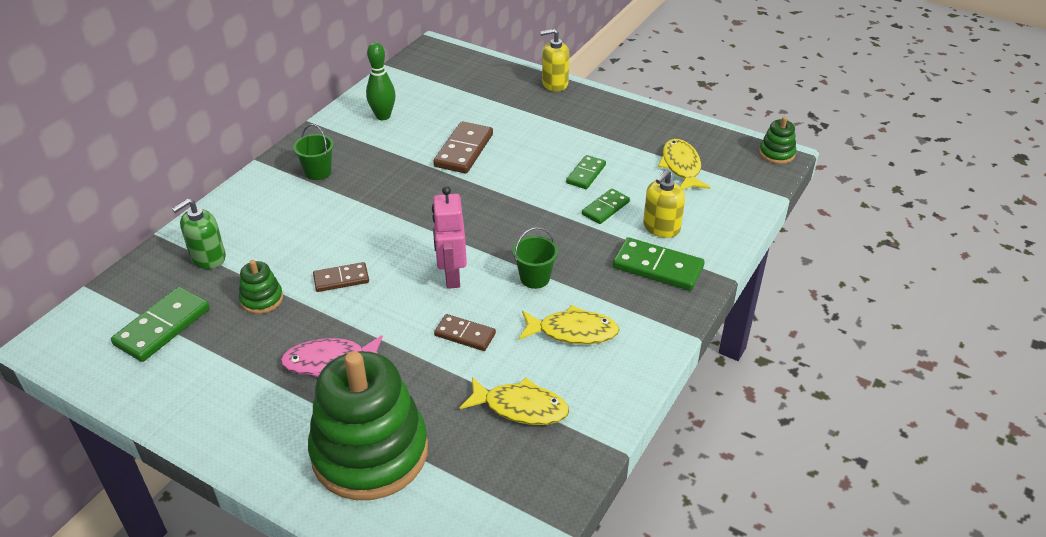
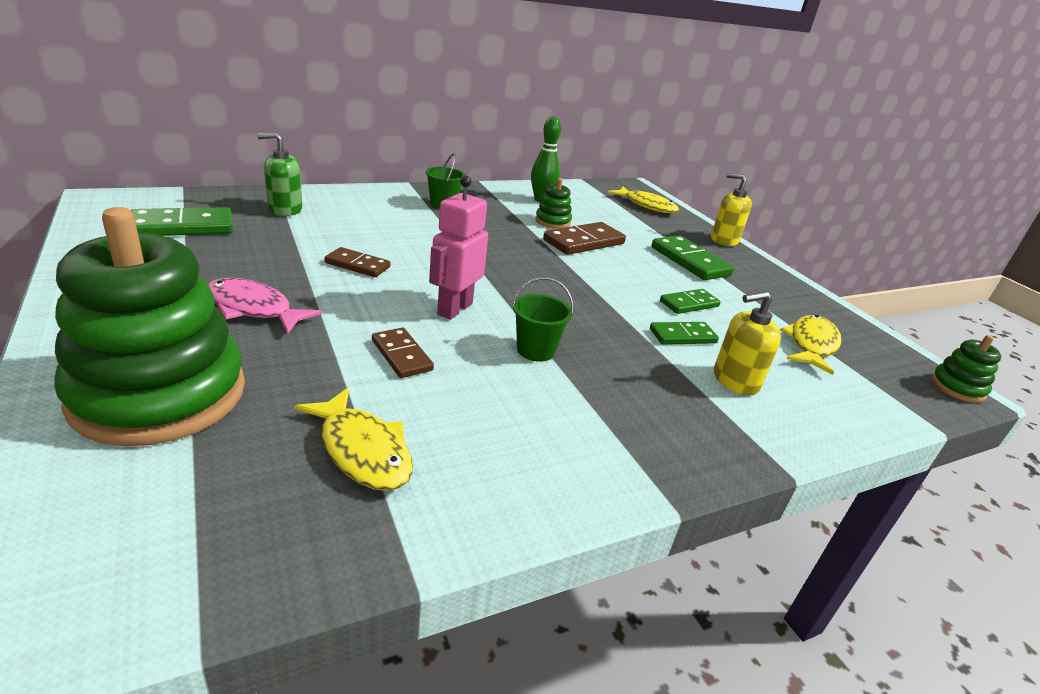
camera: 30 degrees right, 10 degrees down
(262, 299) = (277, 246): green stacking toy -> green stacking toy (552, 221)
(572, 331) = (518, 415): yellow fish -> yellow fish (647, 205)
(657, 267) = (693, 412): green domino -> green domino (689, 261)

